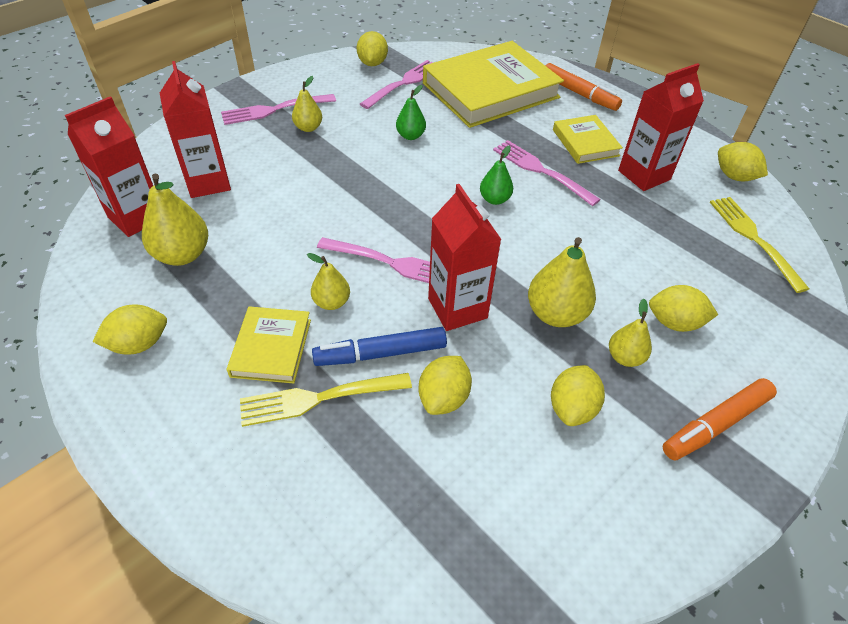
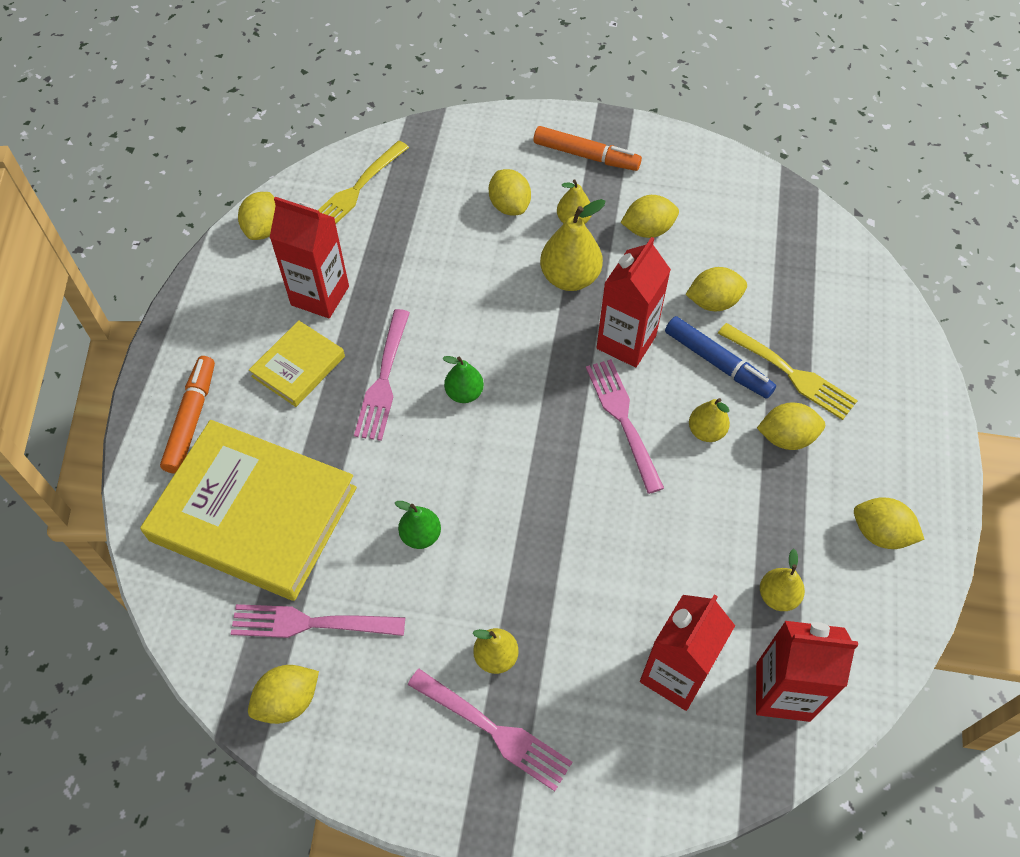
camera: 125 degrees left, 10 degrees up
(182, 255) = (777, 596): yellow pear -> yellow pear, size x0.60
(271, 347) = (786, 437): yellow book -> yellow lemon

